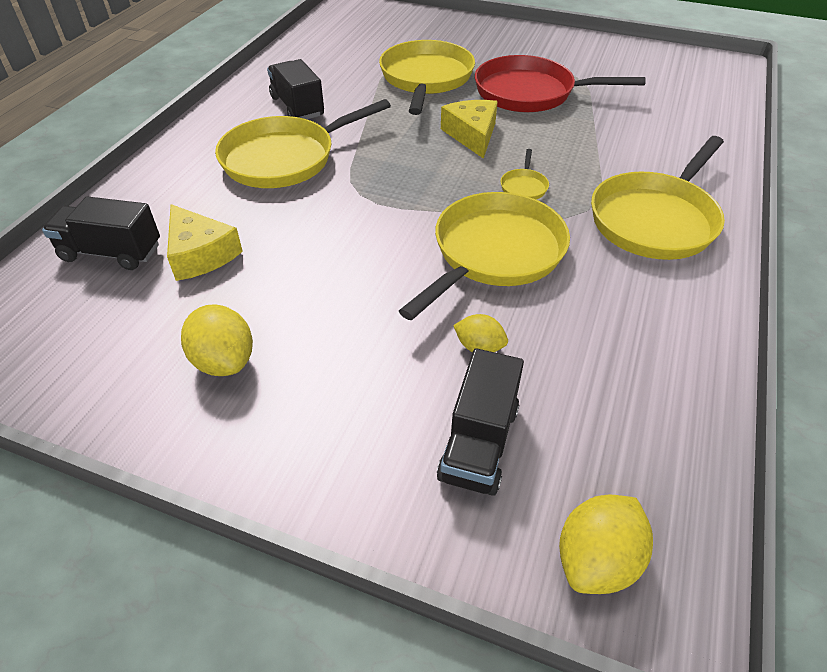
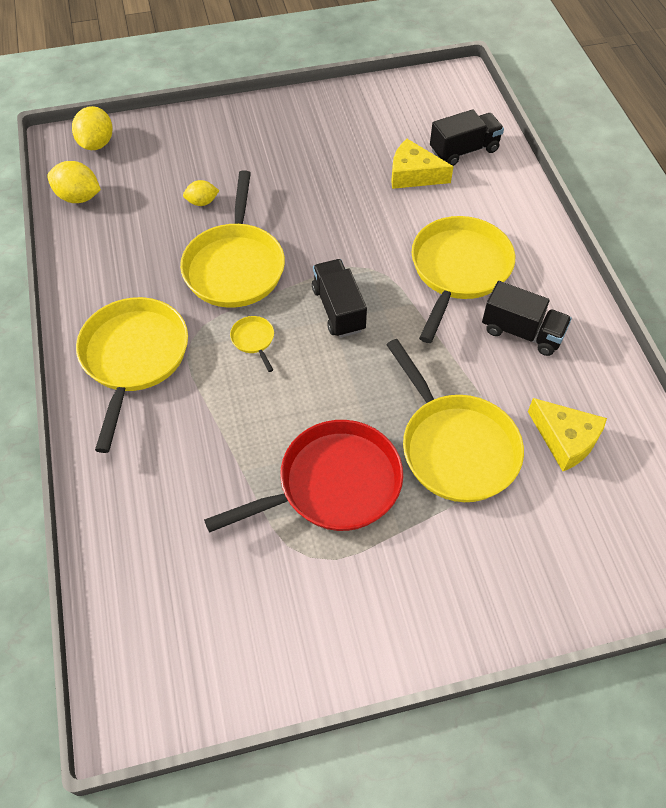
camera: 145 degrees right, 10 degrees up
(224, 361) = (327, 134): yellow lemon -> yellow lemon (78, 197)
(472, 135) = (340, 381): yellow cheese -> yellow cheese (565, 439)
(479, 443) = (172, 160): black truck -> black truck (338, 309)

